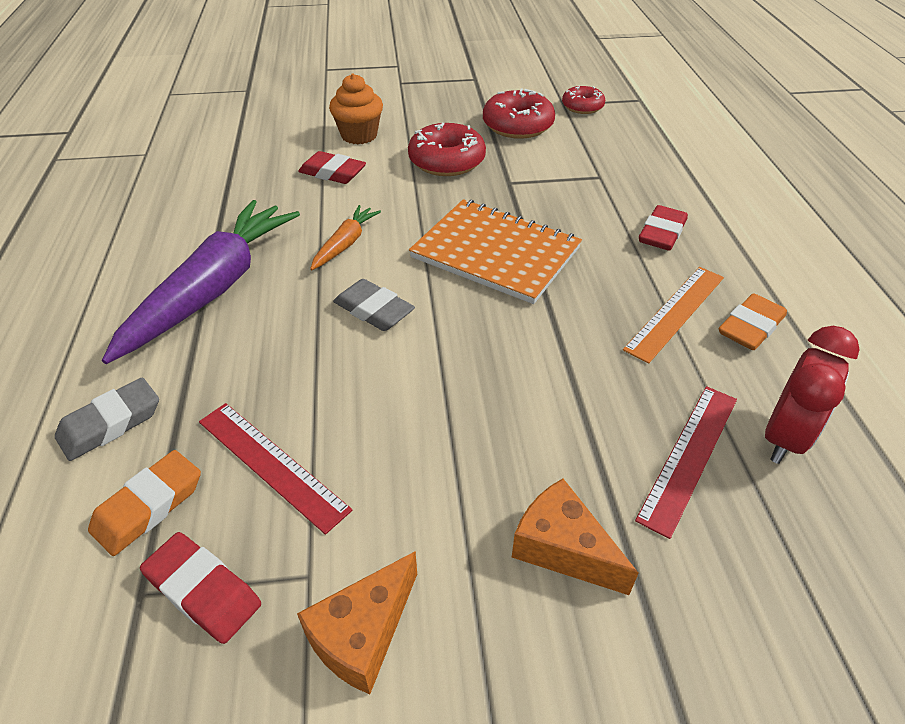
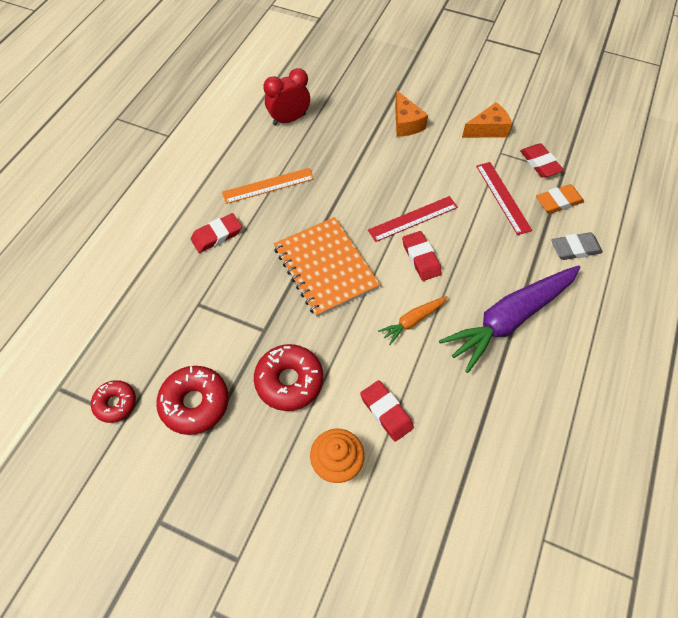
camera: 150 degrees left, 15 degrees up
(373, 310) = (421, 258): grey eraser -> red eraser
(689, 456) = (332, 129): red ruler -> red ruler (413, 218)
(750, 327) = (243, 163): orange eraser -> none

